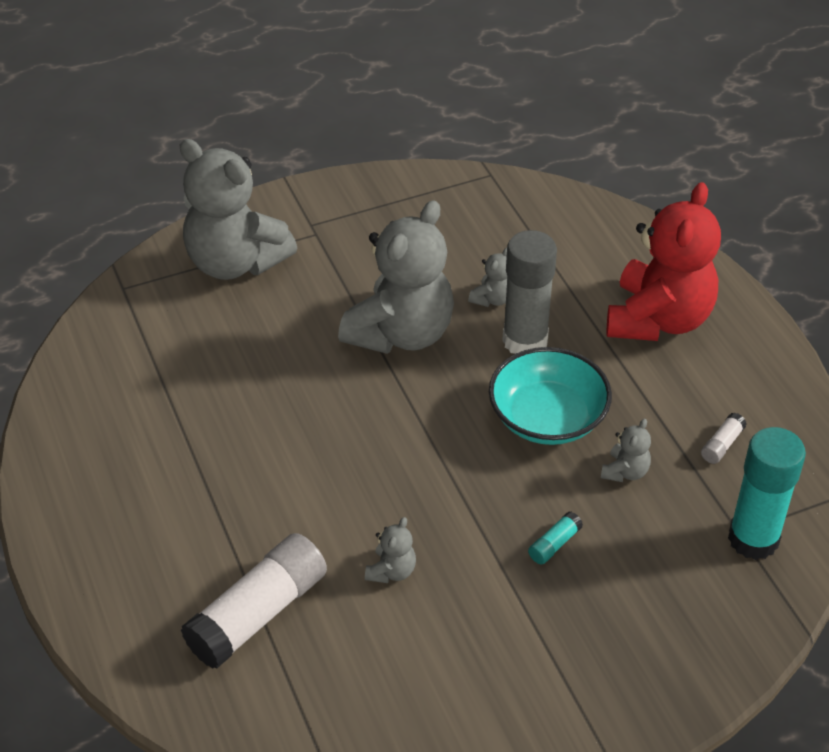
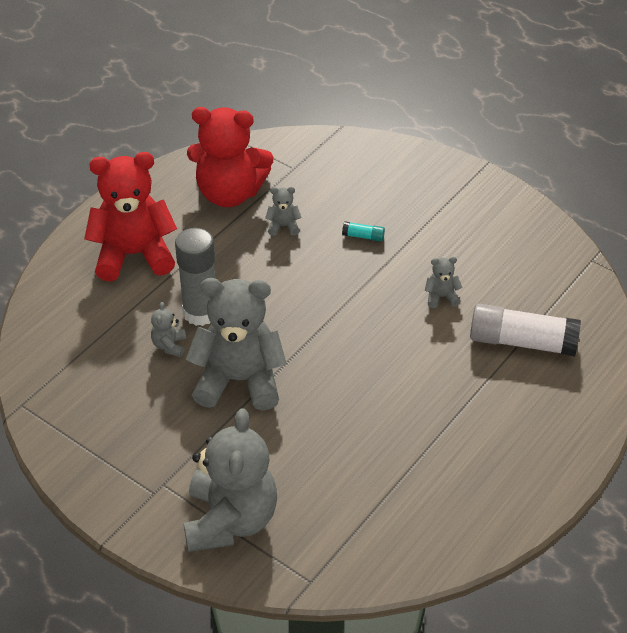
camera: 120 degrees left, 0 degrees up
(492, 299) = (169, 345): grey teddy bear -> grey teddy bear turned 90 degrees counterclockwise
(547, 418) = (264, 275): turquoise bowl -> none
(722, 445) = (229, 193): white glue stick -> red teddy bear
(753, 539) = (294, 161): turquoise glue stick -> none

